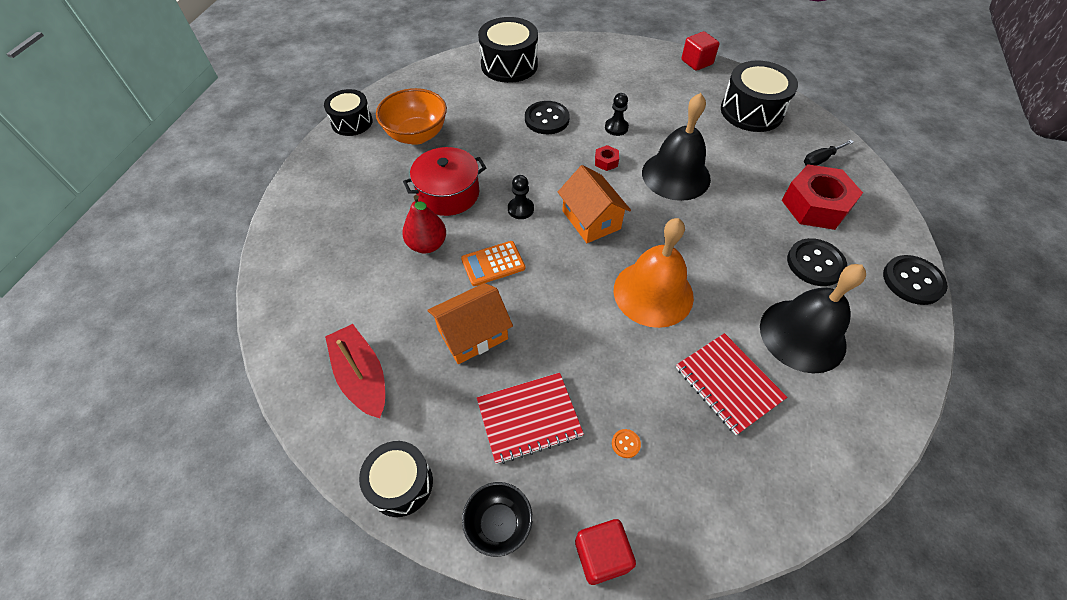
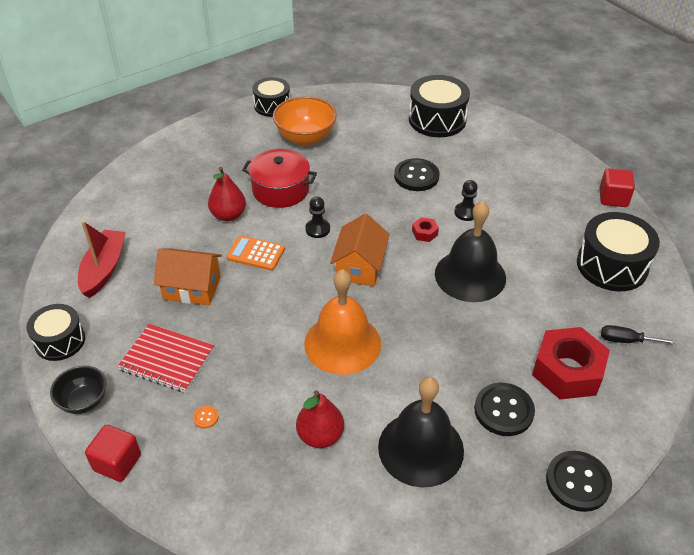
camera: 40 degrees right, 10 degrees down
(728, 383) = (320, 436): red notebook -> red pear

